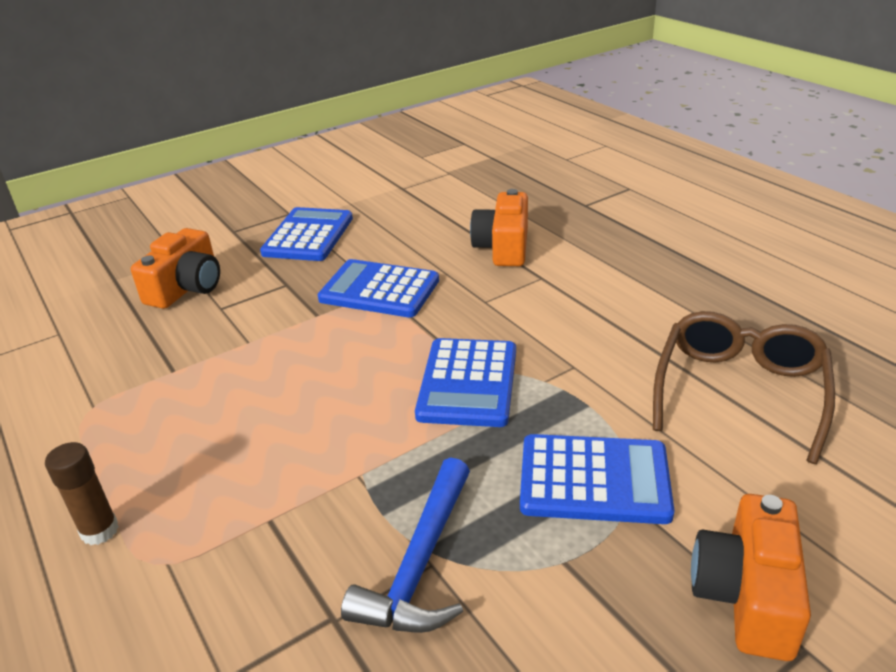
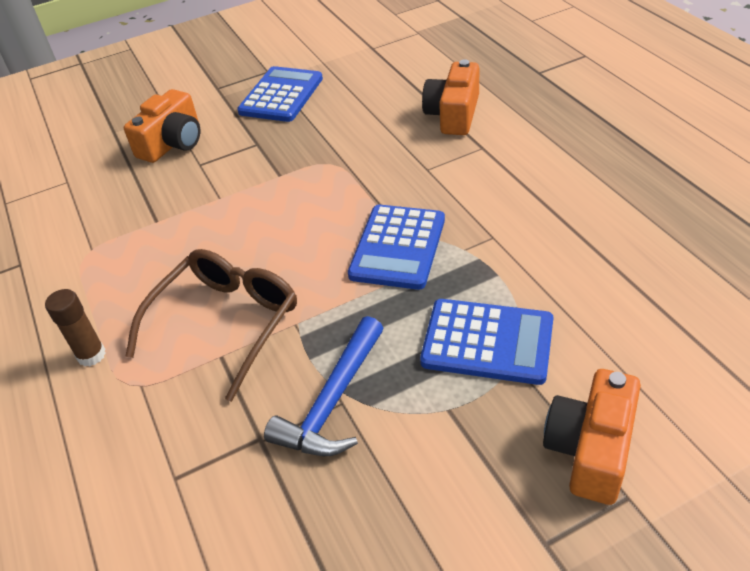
camera: 10 degrees right, 10 degrees up
(379, 290) = (336, 153): blue calculator -> none
(739, 391) = (634, 270): brown glasses -> brown glasses (226, 323)

